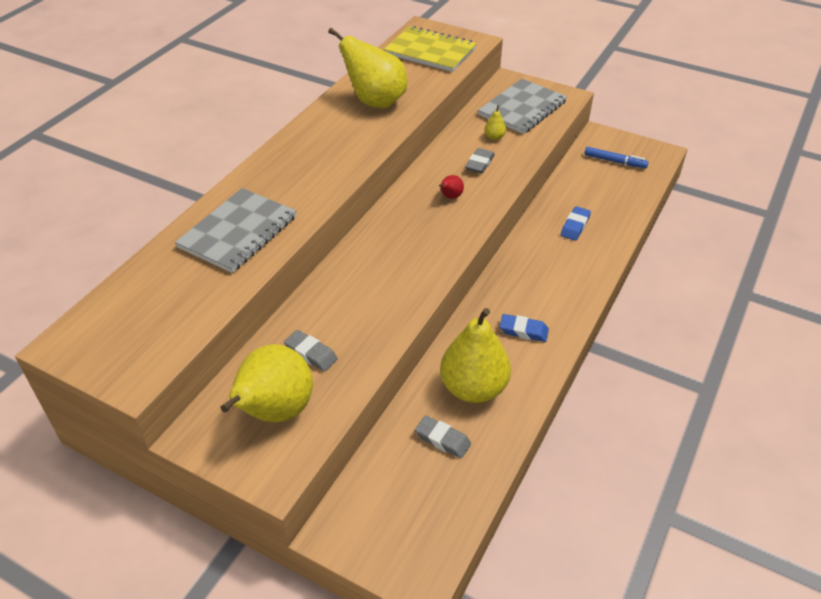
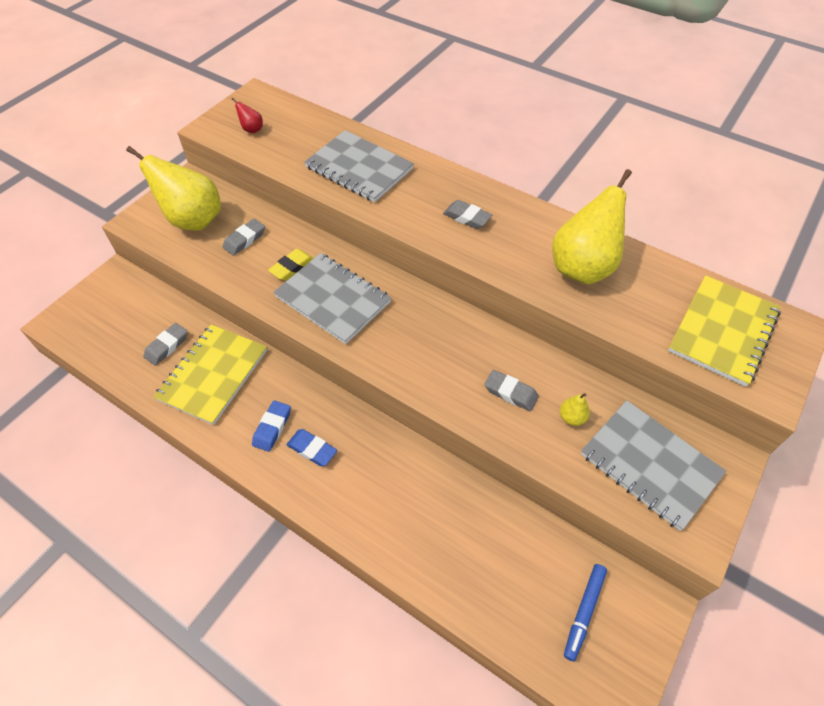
camera: 95 degrees right, 10 degrees up
(317, 159) = (467, 217): none -> grey eraser
(353, 306) = (292, 267): none -> yellow eraser
(395, 270) = (333, 299): none -> grey notebook
(450, 197) = (446, 355): red pear -> red pear (252, 129)
(473, 388) = (213, 375): yellow pear -> yellow notebook
(575, 226) = (435, 517): blue eraser -> blue eraser (312, 449)

